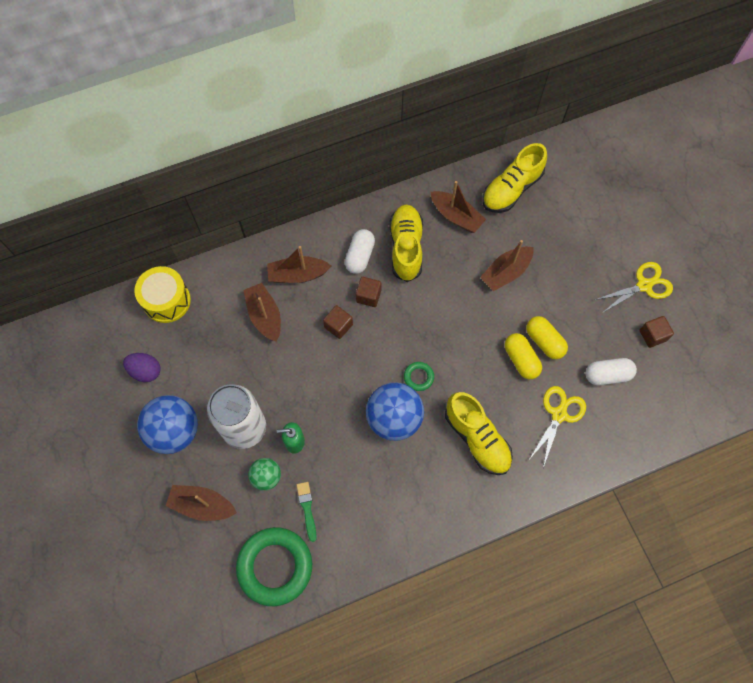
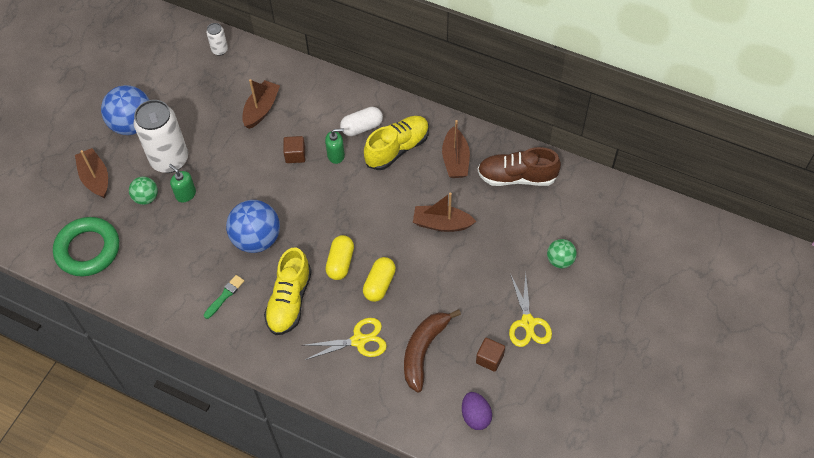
camera: 50 degrees right, 10 degrees down
(146, 371) = (160, 78): purple egg -> purple egg (475, 416)
(166, 301) = (220, 50): yellow drum -> white can
(297, 275) = (311, 104): brown boat -> none
(307, 508) = (144, 237): green brush -> green brush (225, 295)
(368, 296) = (336, 155): brown cube -> green soap dispenser
(418, 377) = (303, 230): green ring -> none
(511, 189) = (517, 177): yellow shoe -> brown shoe
(544, 341) = (410, 289): yellow capsule -> yellow capsule (340, 263)
(607, 375) = (424, 350): white capsule -> brown banana
(610, 221) = (560, 260): none -> green ball
(644, 285) = (528, 322): yellow scissors -> yellow scissors turned 60 degrees clockwise

